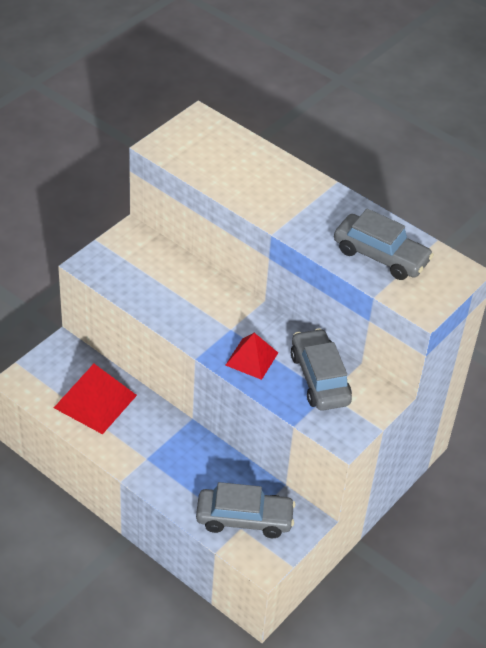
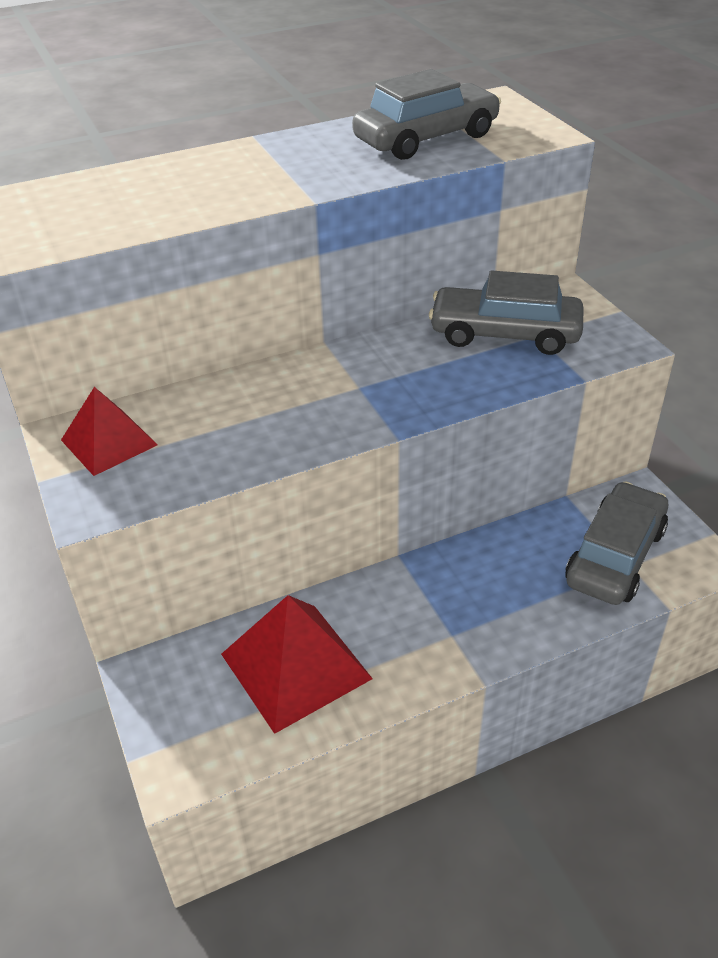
camera: 60 degrees left, 5 degrees down
(252, 358) = (432, 383): red pyramid -> red pyramid (109, 442)

